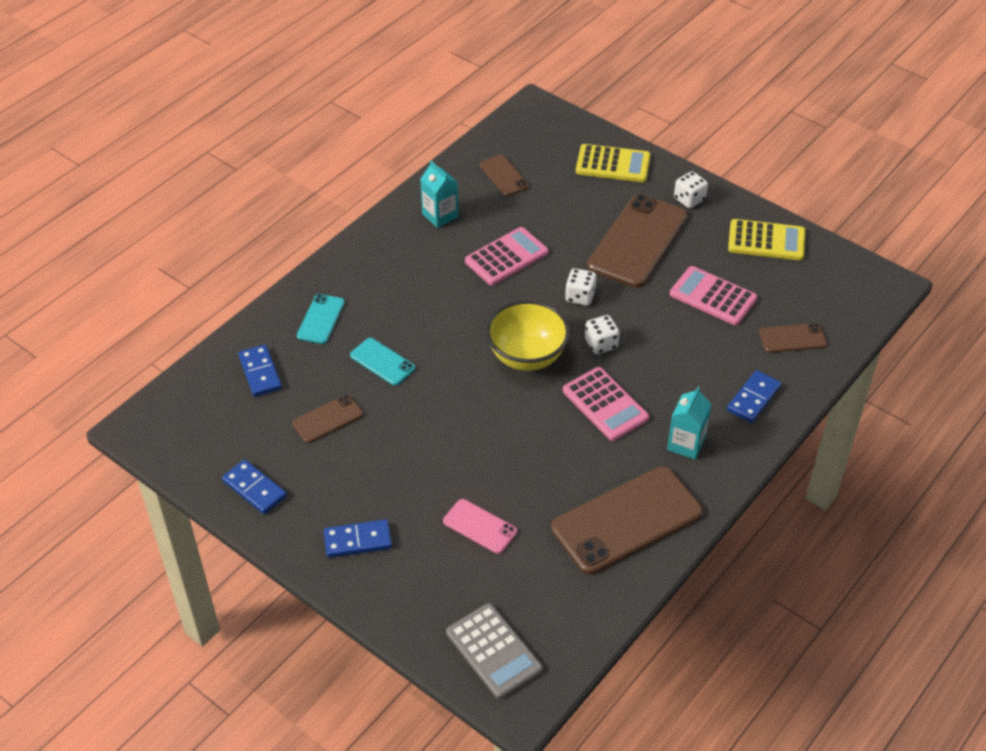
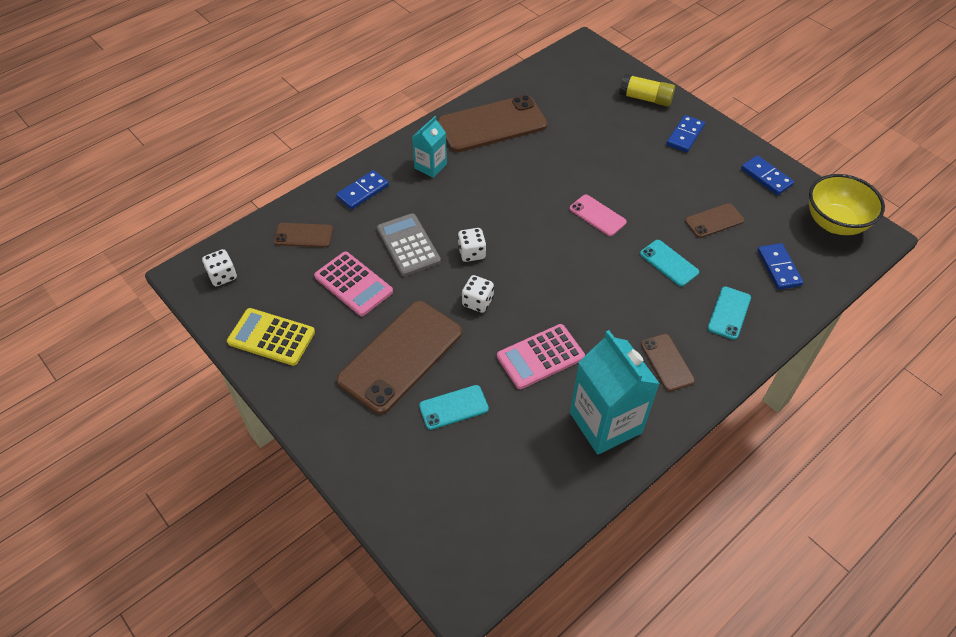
camera: 170 degrees left, 5 degrees up
(358, 541) = (685, 135): blue domino -> blue domino turned 60 degrees counterclockwise
(414, 600) = (645, 98): none -> yellow glue stick
(440, 215) = (605, 423): turquoise carton -> turquoise carton, size x1.80
(480, 526) = (597, 133): pink phone -> pink phone (597, 215)
(494, 651) = (596, 69): grey calculator -> grey calculator (408, 245)
(504, 176) = (524, 472): brown phone -> brown phone (667, 362)
(527, 356) = (540, 251): yellow bowl -> yellow bowl (834, 223)
(575, 210) = (453, 407): none -> turquoise phone
(605, 404) = (483, 202): pink calculator -> none
(613, 164) = (391, 469): yellow calculator -> none
(689, 199) = (325, 402): white dice -> white dice (222, 276)

